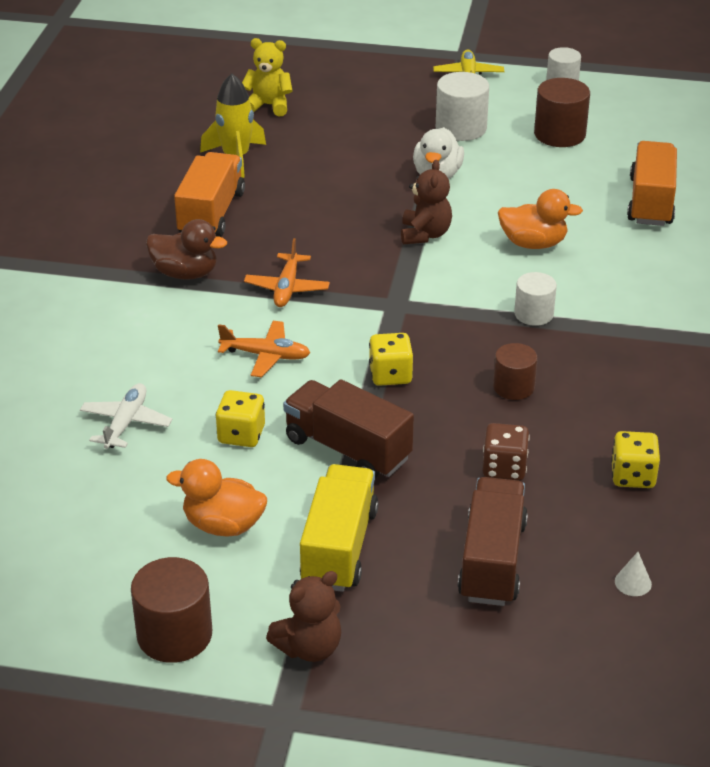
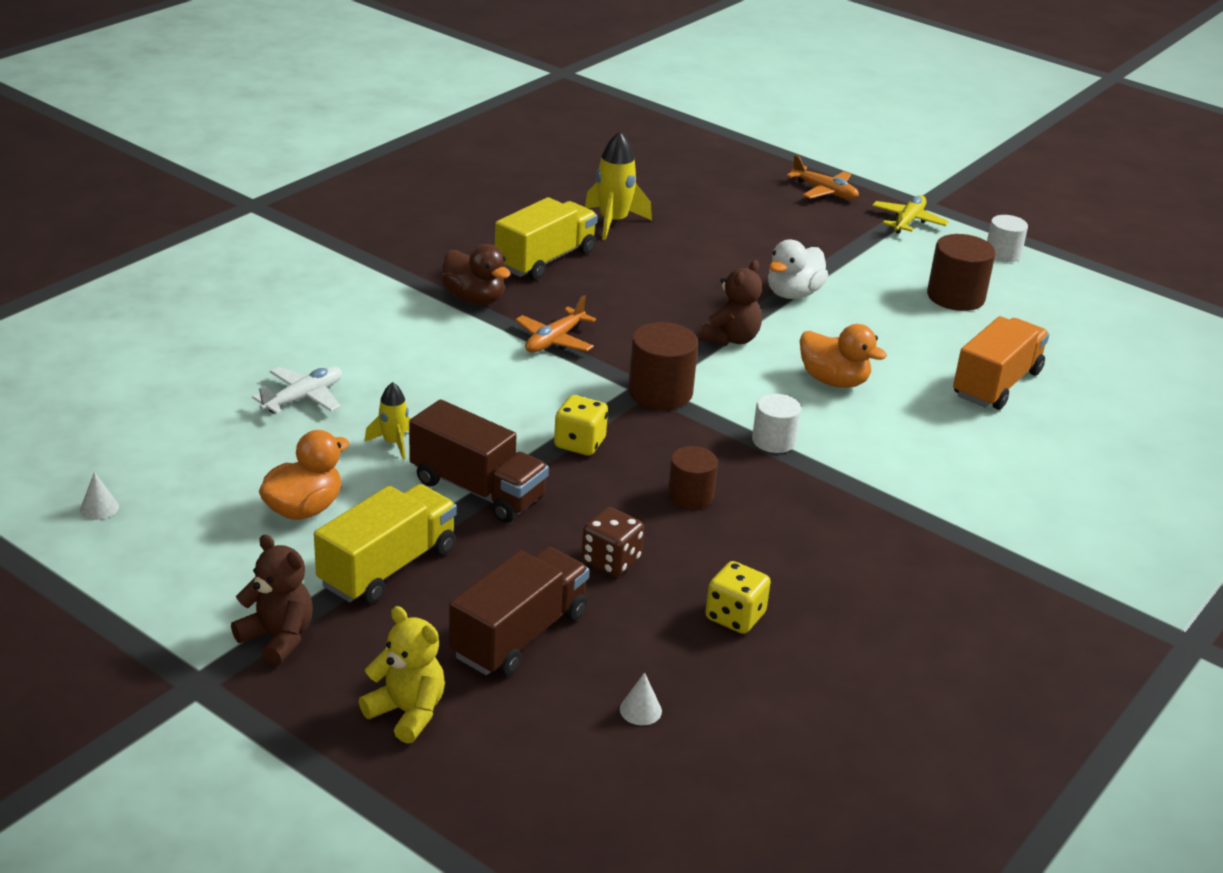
camera: 25 degrees right, 5 degrees down
(46, 598) = (99, 508): none -> white cone
(174, 634) = (174, 579): brown cylinder -> brown cylinder (660, 392)
(211, 214) = (545, 260): orange truck -> yellow truck
(223, 525) = (304, 509): orange duck -> orange duck turned 90 degrees clockwise
(241, 435) = (393, 443): yellow dice -> yellow rocket
(266, 355) = (480, 388): orange plane -> orange plane (824, 191)
(268, 105) = (686, 190): yellow teddy bear -> yellow teddy bear (407, 712)
(309, 647) = (278, 638): brown teddy bear -> brown teddy bear turned 135 degrees counterclockwise
(347, 449) = (477, 490): brown truck -> brown truck turned 150 degrees clockwise
(461, 128) = (857, 262): white cylinder -> none

